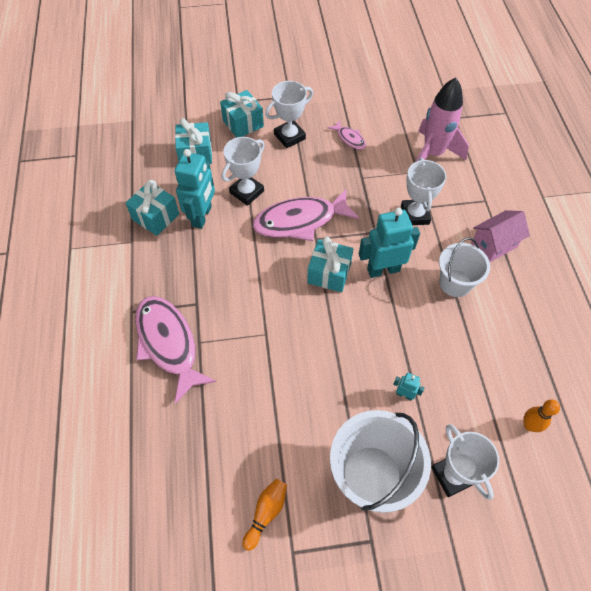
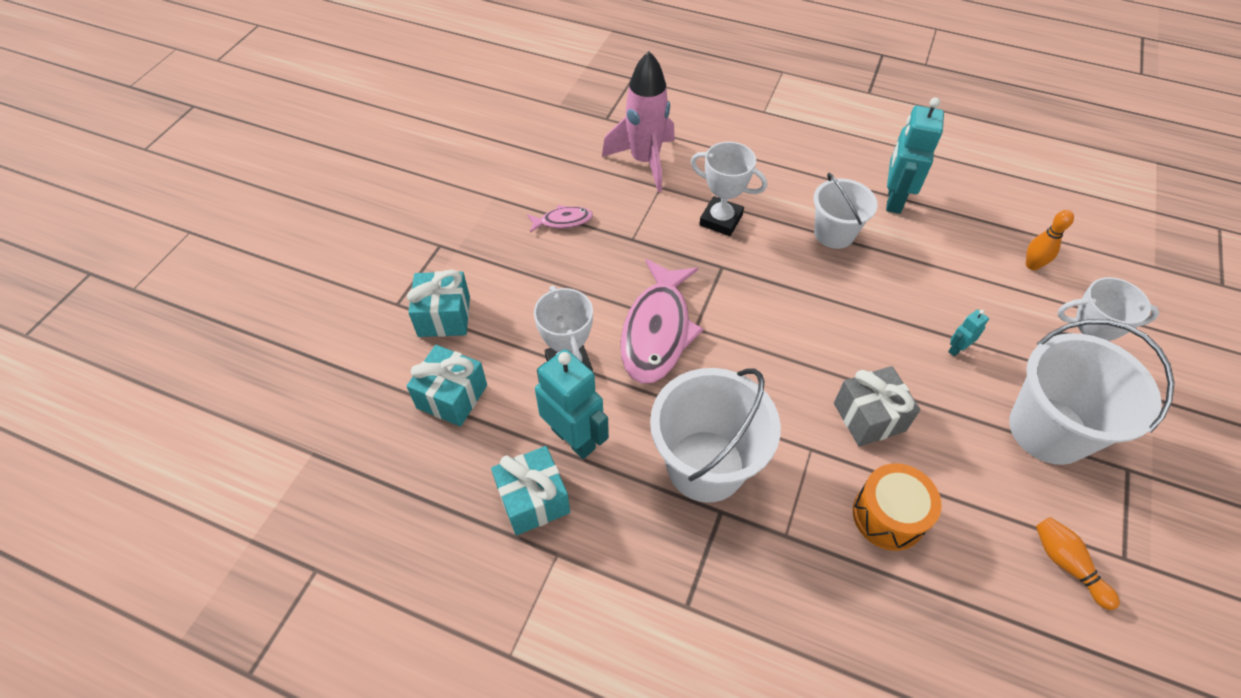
camera: 60 degrees left, 5 degrees down
(168, 343) = (769, 577): pink fish -> none
(221, 284) = (706, 466): none -> white bucket
(242, 393) = (888, 516): none -> orange drum
(289, 136) = (510, 277): white trophy -> none
(310, 358) = (869, 417): none -> grey gift
(329, 273) = (756, 339): turquoise gift -> none
(383, 269) = (780, 286): turquoise robot -> turquoise robot (893, 199)
(494, 245) = (802, 178): pink house -> none

